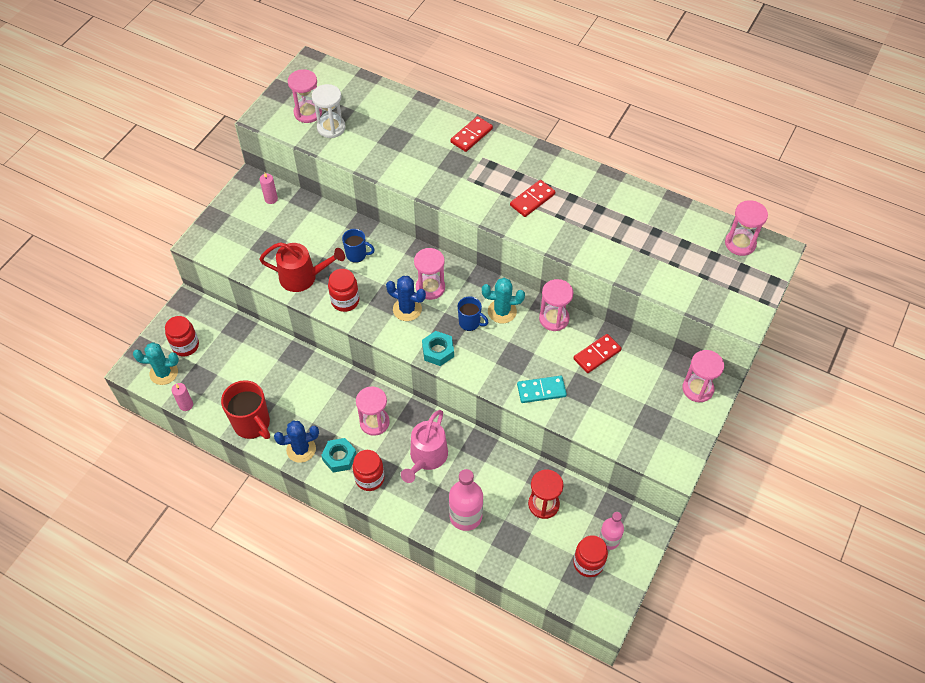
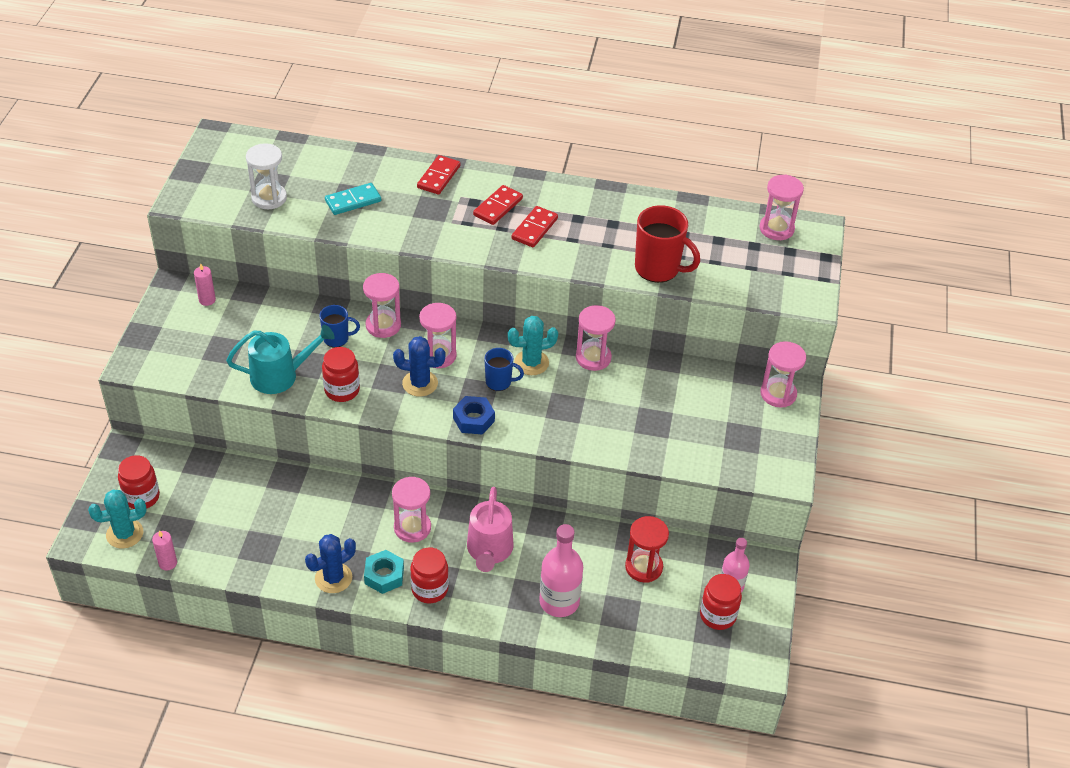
camera: 20 degrees left, 10 degrees down
(252, 424) = (261, 565): red mug -> red mug (658, 269)
(303, 277) = (280, 375): red watering can -> turquoise watering can
(308, 113) = (234, 187): pink hourglass -> pink hourglass (383, 325)
(438, 351) = (473, 419): turquoise nut -> blue nut
(541, 390) = (608, 434): turquoise domino -> turquoise domino (353, 201)
(597, 355) = (655, 384): red domino -> red domino (498, 207)

